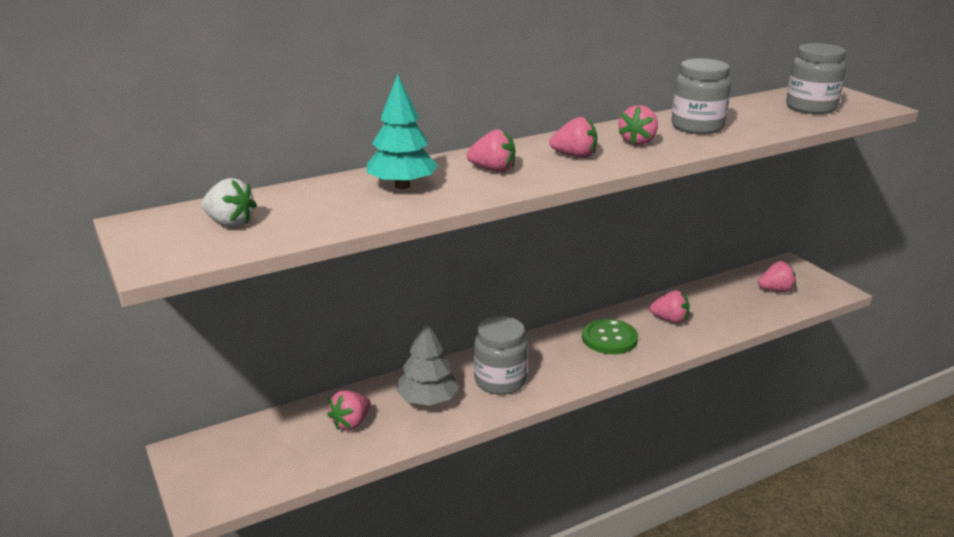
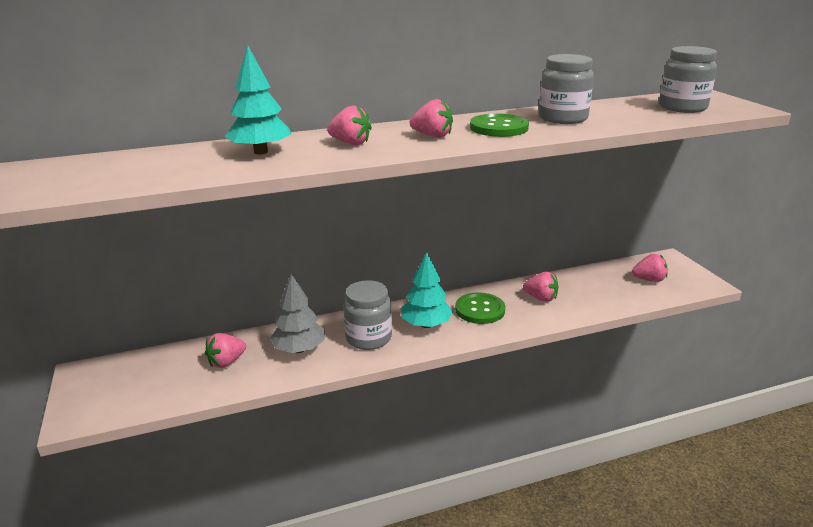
camera: 10 degrees right, 0 degrees up
(230, 223) = (91, 172): white strawberry -> none
(557, 360) = (426, 325): none -> turquoise tree
(638, 142) = (499, 127): pink strawberry -> green button

